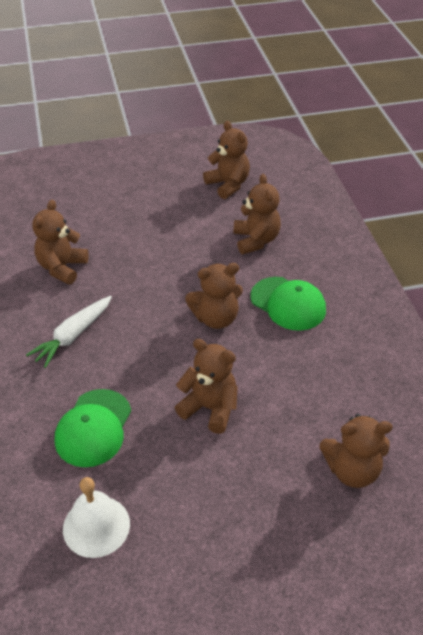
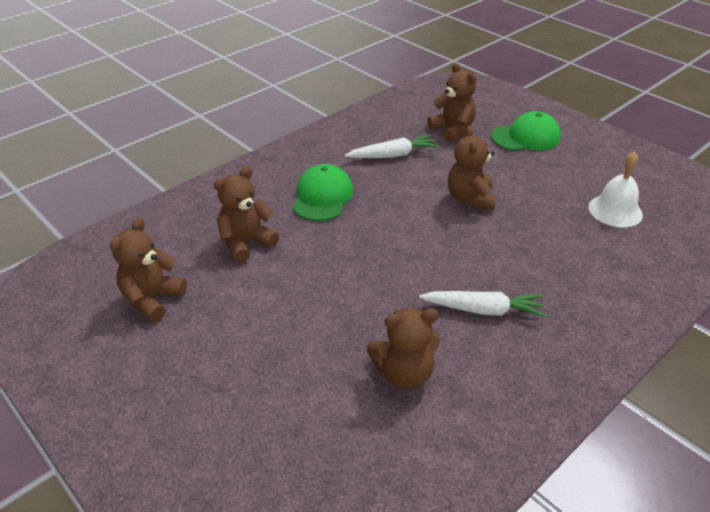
camera: 120 degrees left, 5 degrees down
(93, 428) = (553, 248): green cap -> green cap (526, 137)
(216, 318) = (376, 229): brown teddy bear -> none
(328, 385) = (393, 155): none -> white carrot

